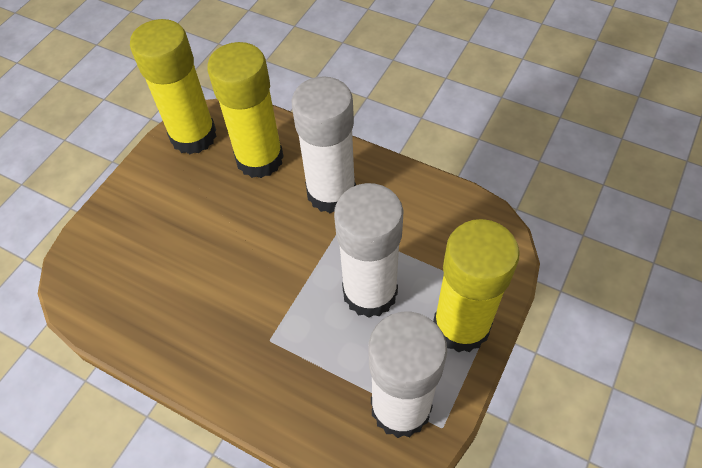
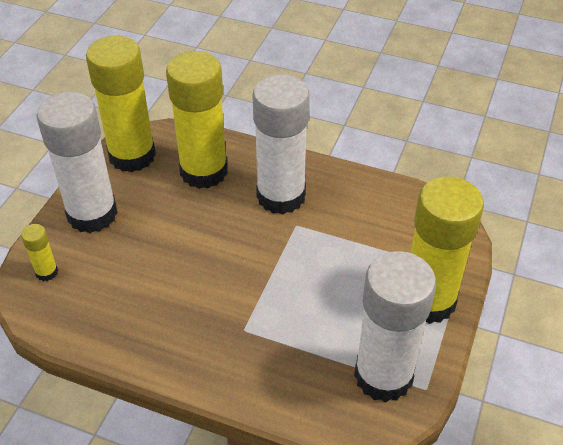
camera: 10 degrees left, 10 degrees down
(91, 258) = (46, 272): none -> yellow glue stick
(370, 292) = (335, 280): white glue stick -> white glue stick (92, 214)

